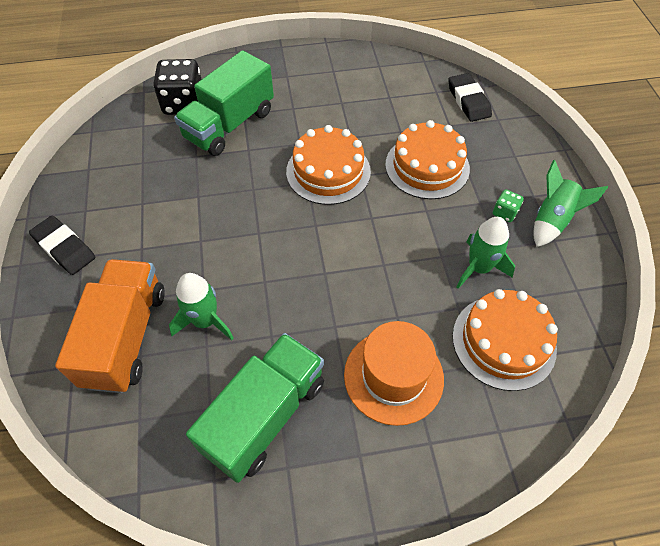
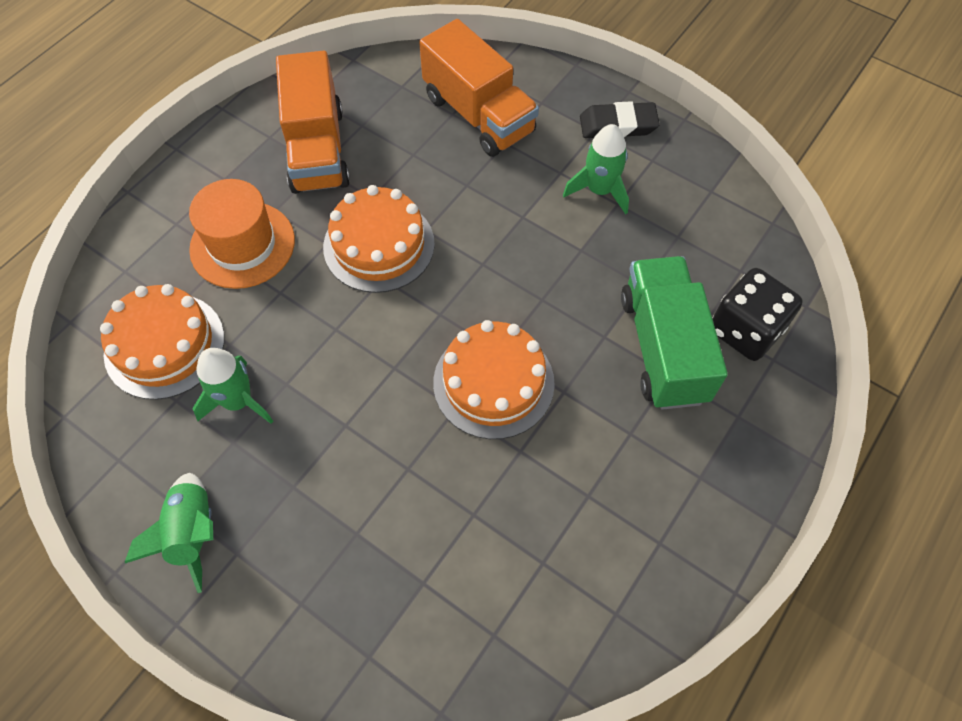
camera: 135 degrees right, 5 degrees up
(205, 321) = (435, 167): green rocket -> green rocket (599, 190)
(265, 415) = (317, 149): green truck -> orange truck
(427, 166) = (394, 486): orange cake -> orange cake (379, 245)
(468, 101) = (435, 657): black eraser -> none
(504, 213) = (256, 496): green dice -> none

